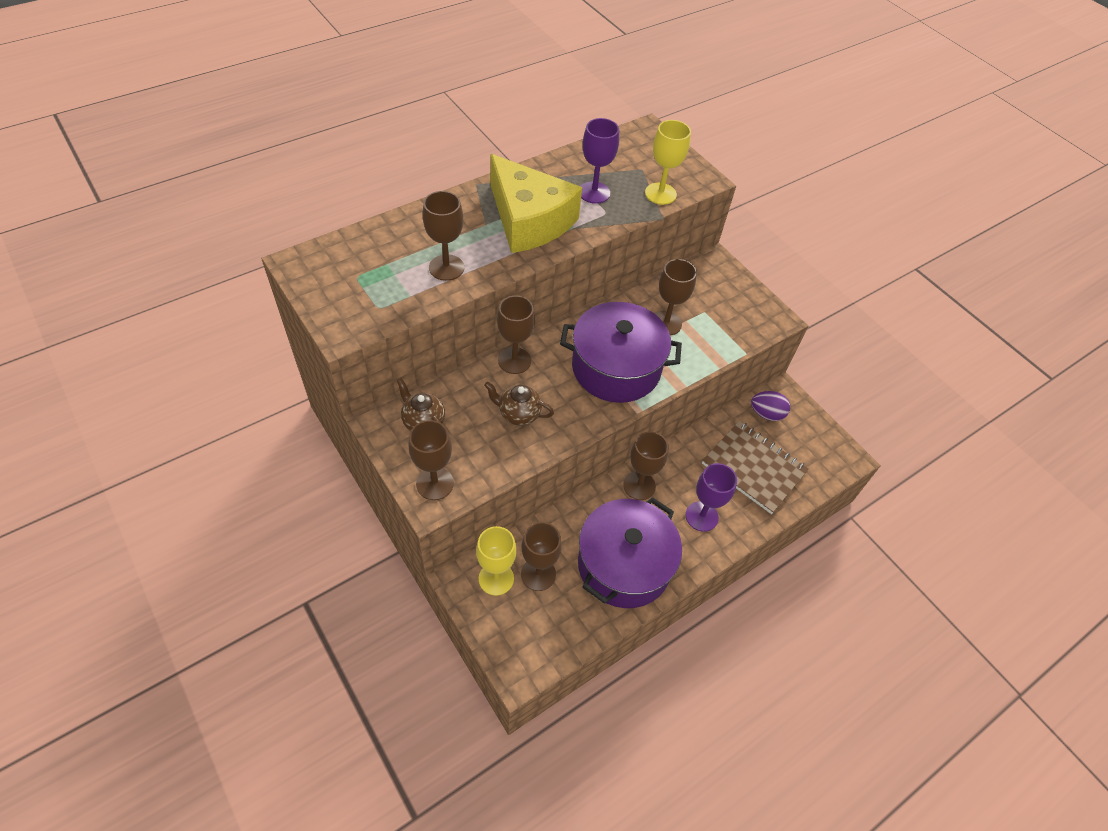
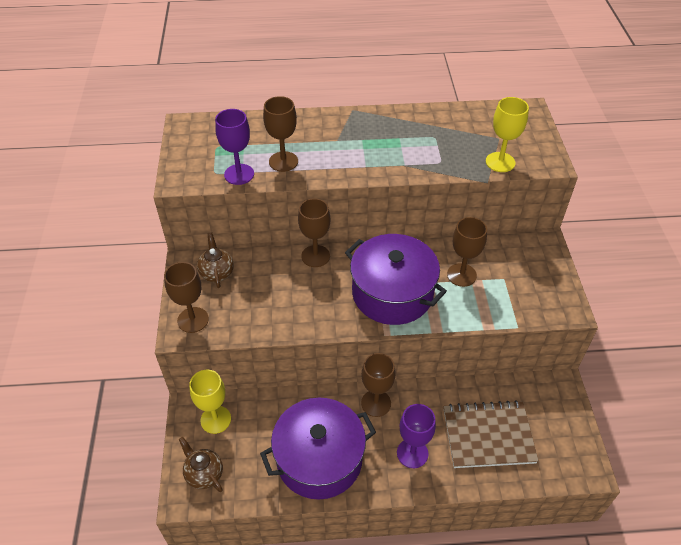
camera: 35 degrees right, 5 degrees down
(518, 414) = (289, 296): brown teapot -> brown teapot (204, 474)
(529, 220) = (372, 148): yellow cheese -> none
(538, 574) = (248, 432): brown goblet -> none
(594, 192) = (442, 144): purple goblet -> purple goblet (239, 174)
(753, 468) = (488, 435): brown notebook -> brown notebook turned 75 degrees counterclockwise
(766, 414) = (533, 395): purple egg -> none

